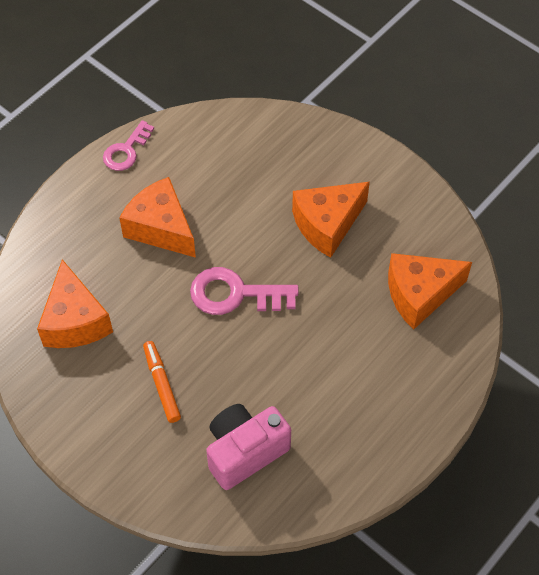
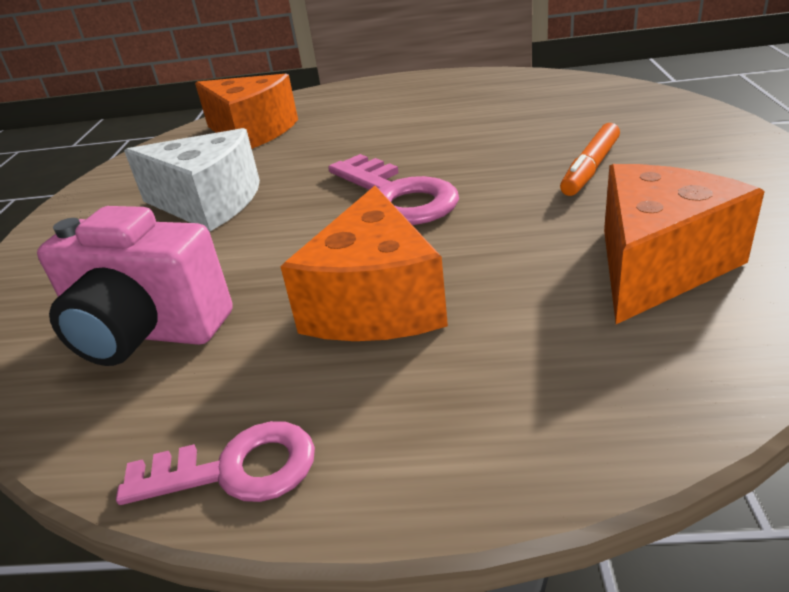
camera: 125 degrees left, 25 degrees down
(245, 452) = (558, 109): pink camera -> pink camera (147, 333)
(327, 224) = (208, 203): orange cheese -> white cheese

